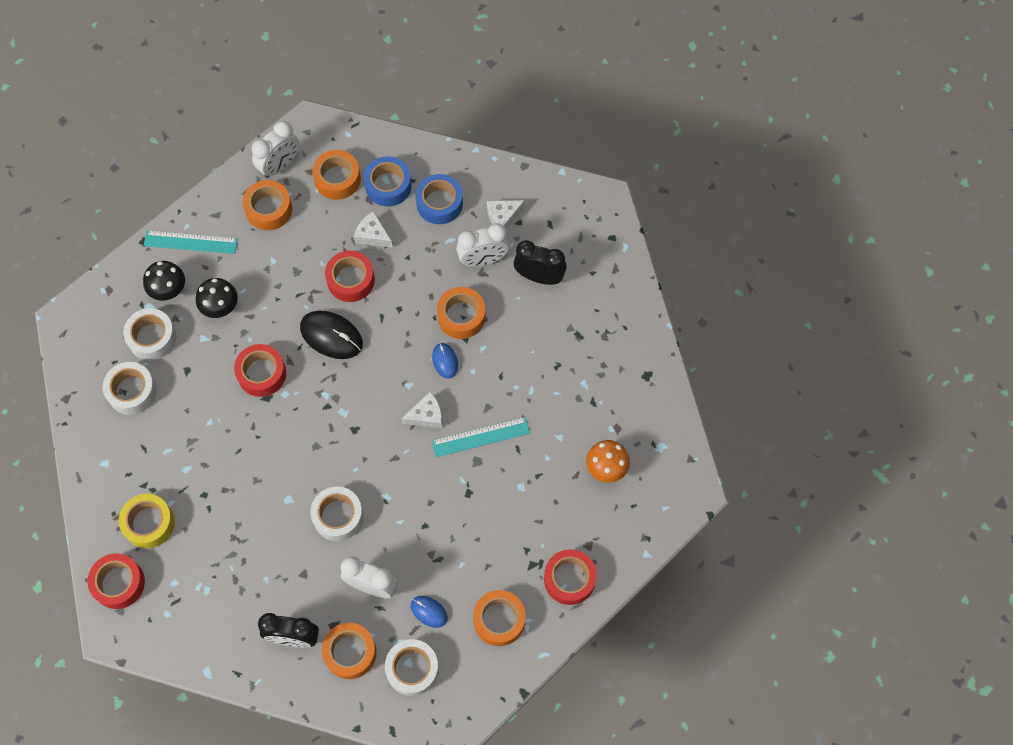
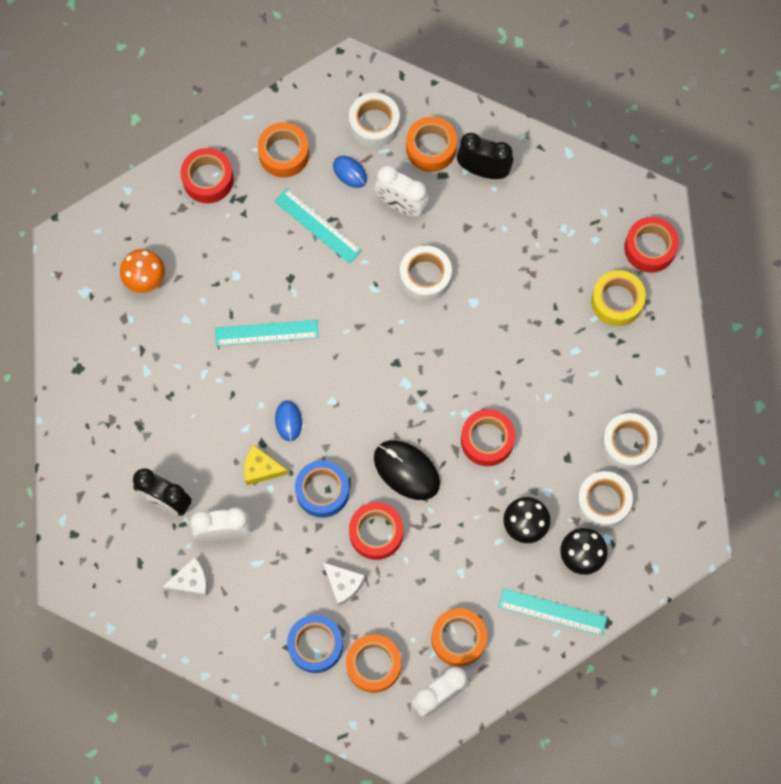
camera: 170 degrees left, 5 degrees up
(426, 415) = (318, 365): white cheese -> none
(439, 203) = (260, 612): blue tape -> blue tape (322, 491)
(451, 550) = (317, 225): none -> turquoise ruler
(461, 316) = (261, 469): orange tape -> yellow cheese

